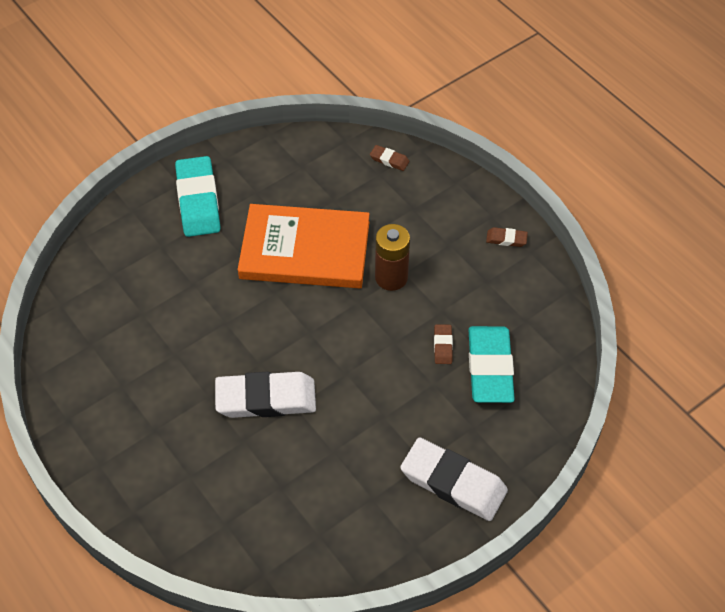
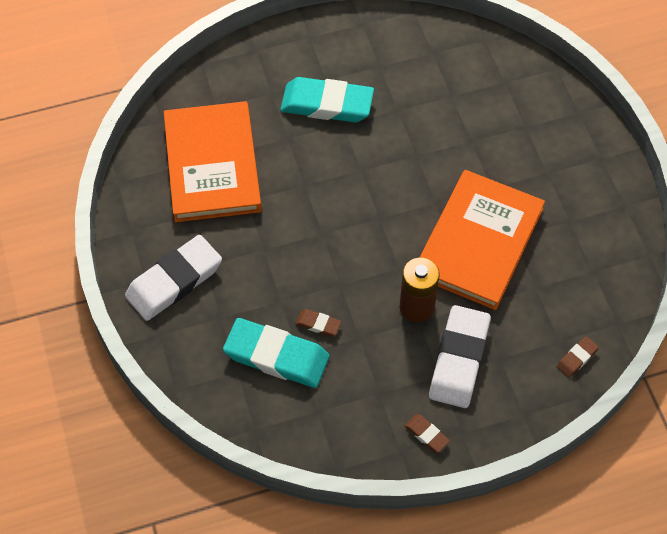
camera: 110 degrees right, 5 degrees up
(198, 200) = (574, 169): turquoise eraser -> turquoise eraser (327, 104)
(266, 398) = (322, 165): white eraser -> white eraser (459, 359)
(303, 500) = (212, 165): none -> orange book
(506, 239) = (426, 434): brown eraser -> brown eraser turned 75 degrees counterclockwise

